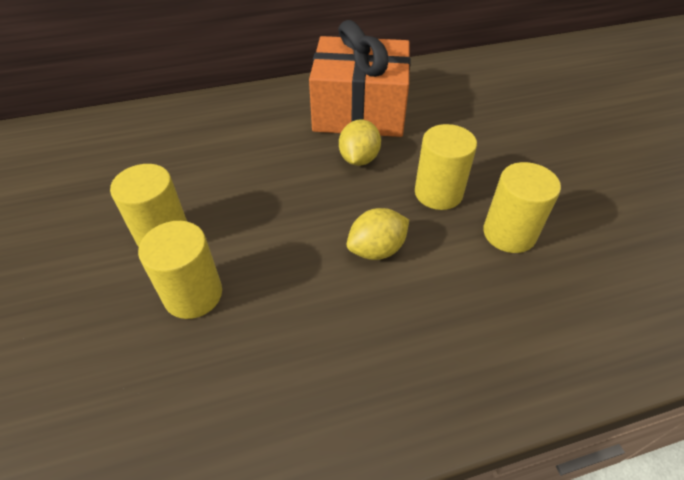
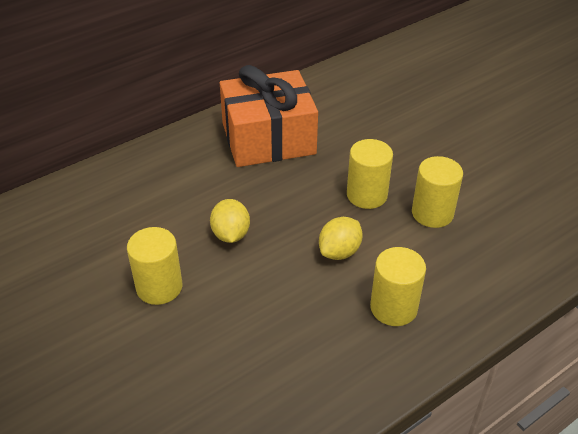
camera: 20 degrees left, 5 degrees down
(193, 294) = (214, 324): yellow cylinder -> yellow cylinder (393, 308)
(359, 159) = (289, 182): yellow lemon -> yellow lemon (231, 234)

